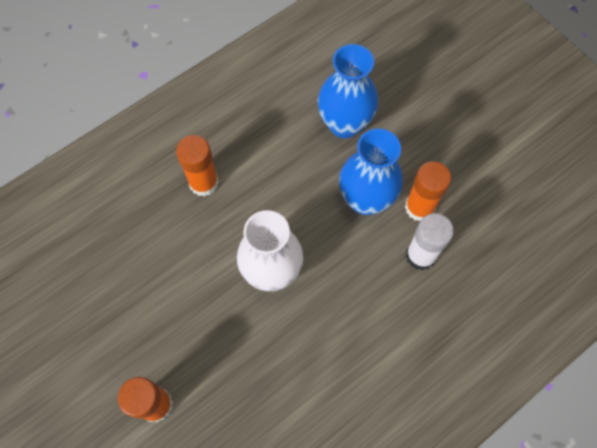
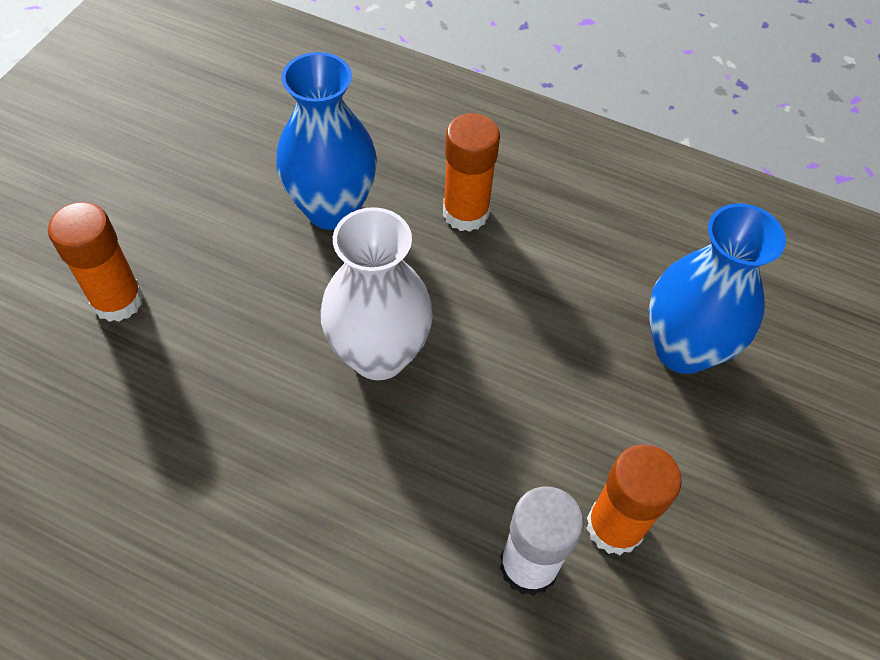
camera: 60 degrees right, 10 degrees down
(366, 200) = (574, 435): blue vase -> blue vase (332, 209)

